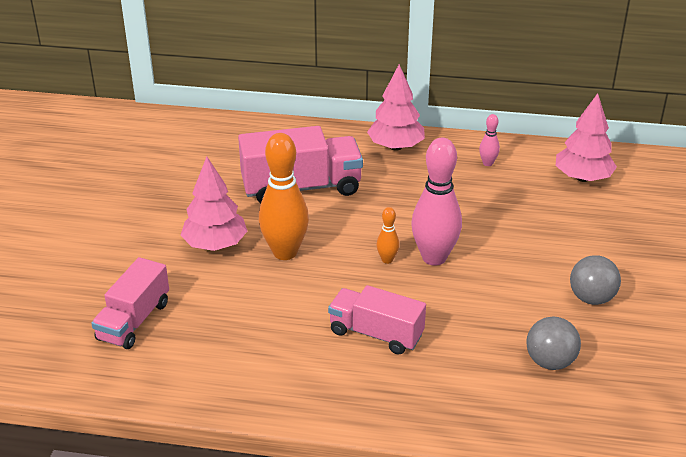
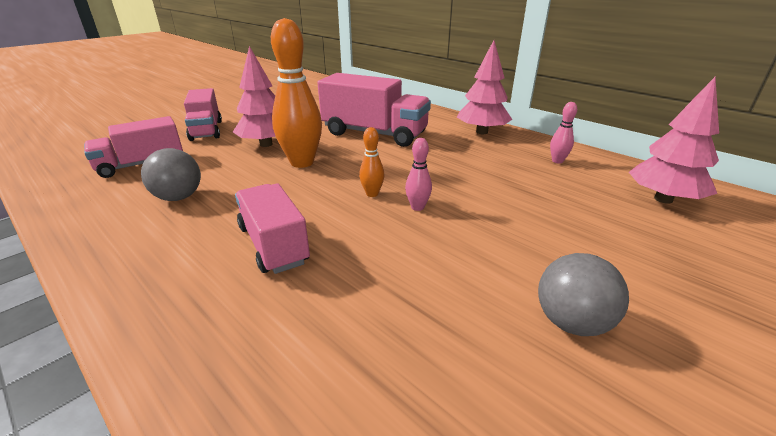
camera: 35 degrees right, 5 degrees down
(116, 252) = (206, 130): none -> pink truck
(434, 257) = (417, 207): pink bowling pin -> pink bowling pin, size x0.46
(550, 362) = (422, 379): grey ball -> grey ball (179, 197)

